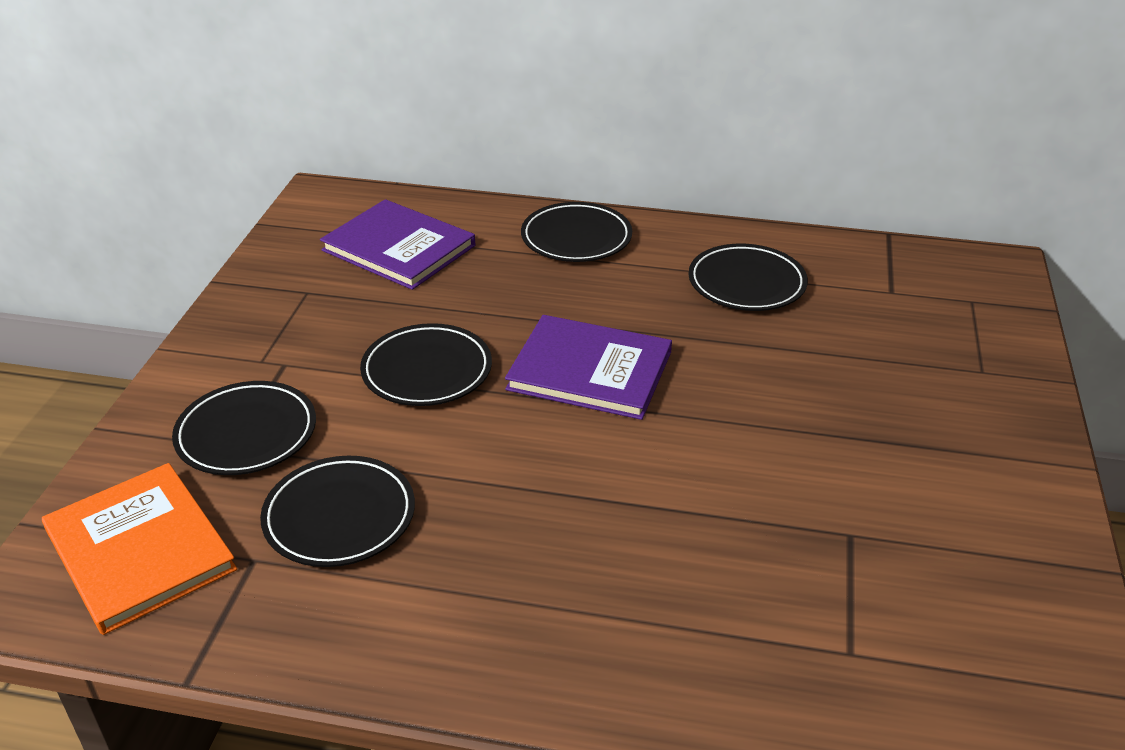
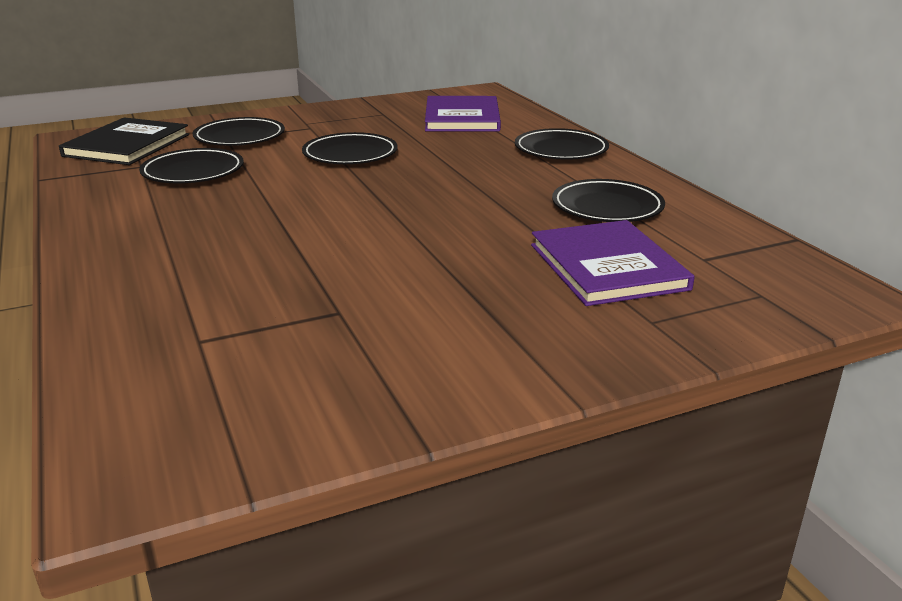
camera: 55 degrees right, 10 degrees down
(140, 550) = (127, 145): orange book -> black book
(590, 371) = (414, 190): purple book -> purple book (607, 267)

